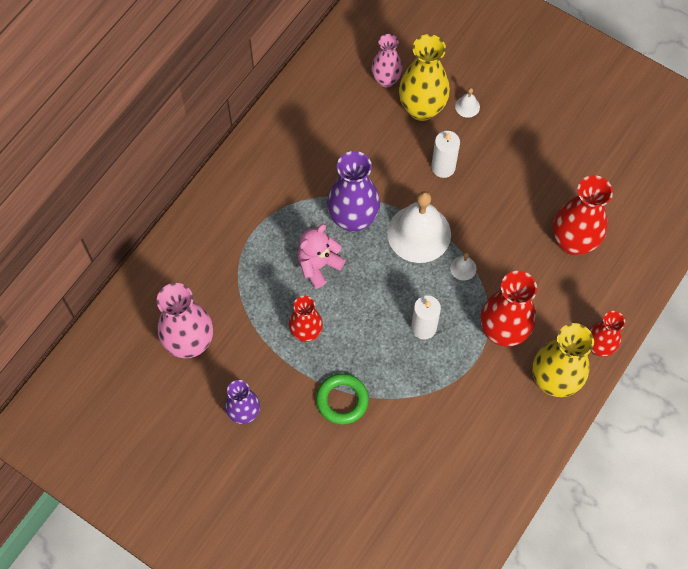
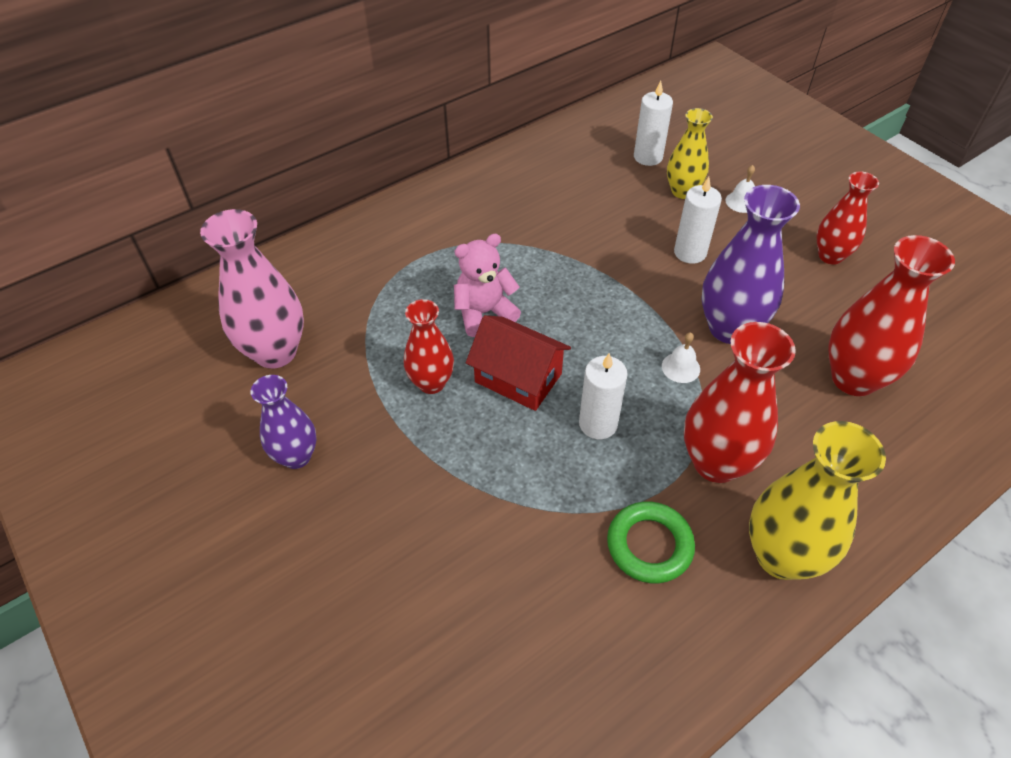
camera: 20 degrees right, 15 degrees down
(342, 400) = (440, 482): green ring -> green ring (649, 545)
(353, 219) = (551, 276): purple vase -> purple vase (729, 328)
(361, 310) = (518, 378): none -> red house
(386, 80) = (648, 157): pink vase -> white candle
(419, 233) = (632, 313): white bell -> none
(422, 109) = (682, 191): yellow vase -> yellow vase, size x0.63
(598, 347) = (867, 528): red vase -> red vase (830, 256)

